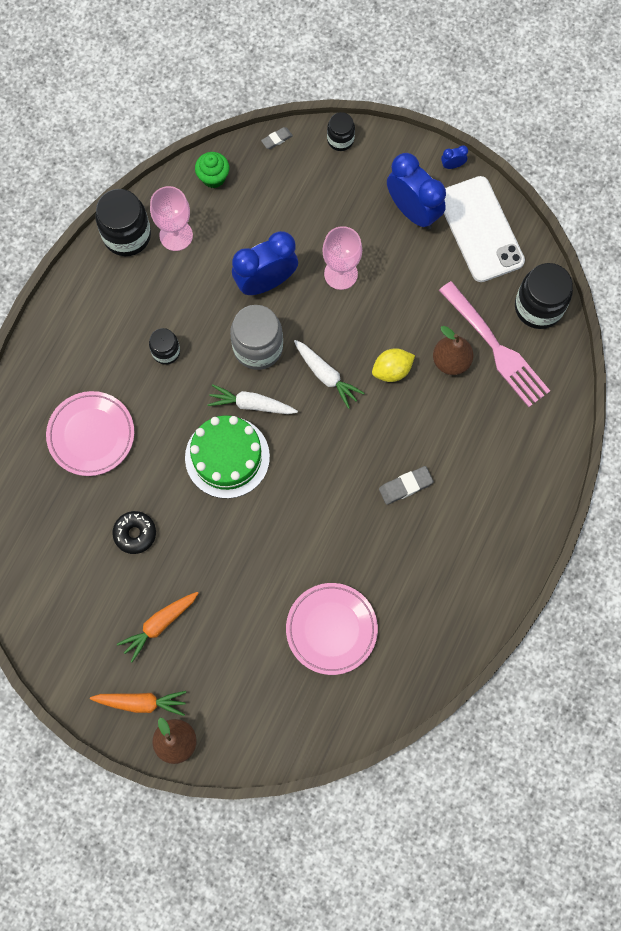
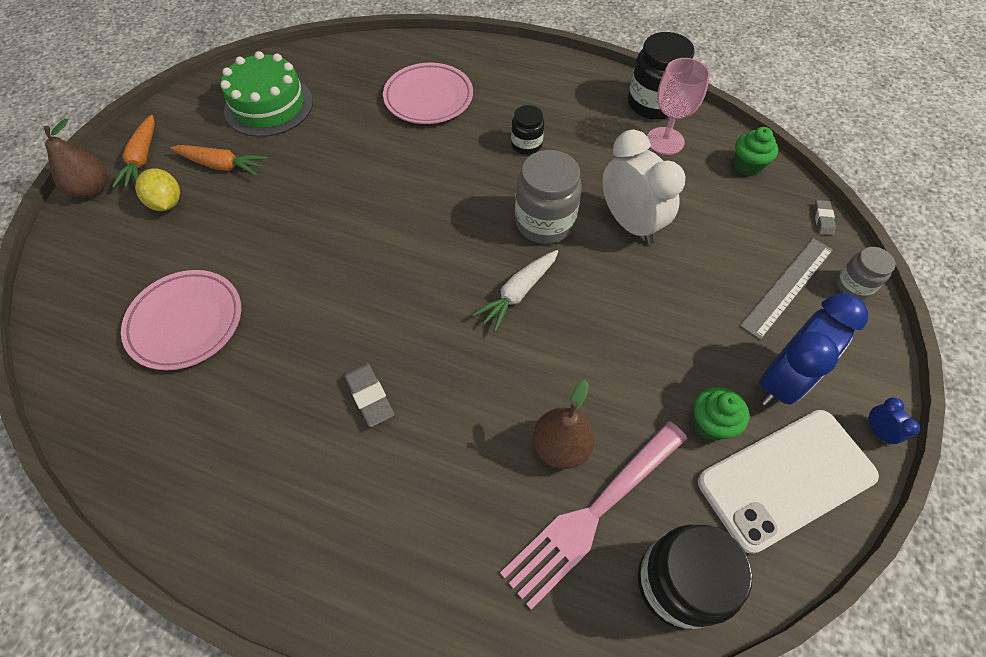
camera: 85 degrees right, 15 degrees down
(135, 533) = (322, 138): black donut -> none
(159, 624) = (222, 165): orange carrot -> orange carrot turned 150 degrees clockwise
(227, 457) = (407, 205): green cake -> green cake (269, 106)
(251, 404) = (472, 222): white carrot -> none
(266, 282) = (630, 223): blue clock -> white clock
(277, 139) = (823, 219): grey eraser -> grey eraser turned 45 degrees clockwise
(337, 184) = (787, 286): none -> grey ruler
(340, 140) = (853, 286): black jar -> grey jar
(340, 274) = (661, 299): pink goblet -> none
(392, 370) = (535, 368): yellow lemon -> yellow lemon (167, 203)
(441, 264) = (711, 423): none -> green cupcake

